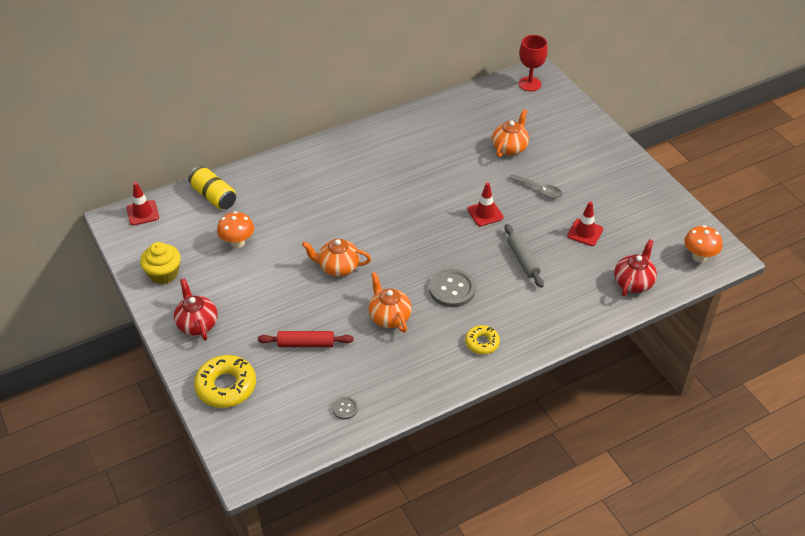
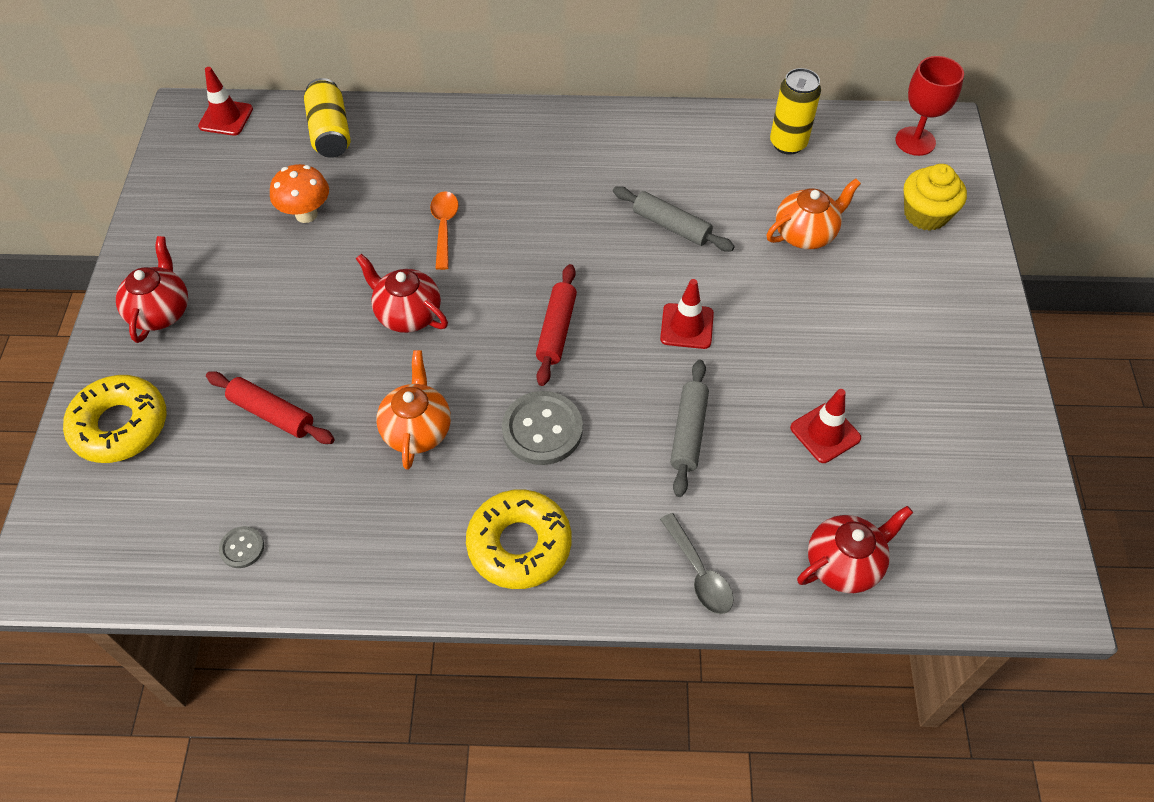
camera: 30 degrees right, 10 degrees up
(163, 274) = (180, 217): yellow cupcake -> yellow cupcake (925, 214)
(321, 218) = (444, 227): none -> orange spoon
(338, 267) = (407, 314): orange teapot -> red teapot
(422, 242) = (556, 330): none -> red rolling pin
(440, 170) = (671, 226): none -> grey rolling pin
(468, 108) = (788, 143): none -> yellow can
(482, 343) = (519, 544): yellow donut -> yellow donut, size x1.71
(539, 190) = (802, 324): grey spoon -> grey spoon (699, 573)
(699, 257) = (997, 574): orange mushroom -> none

